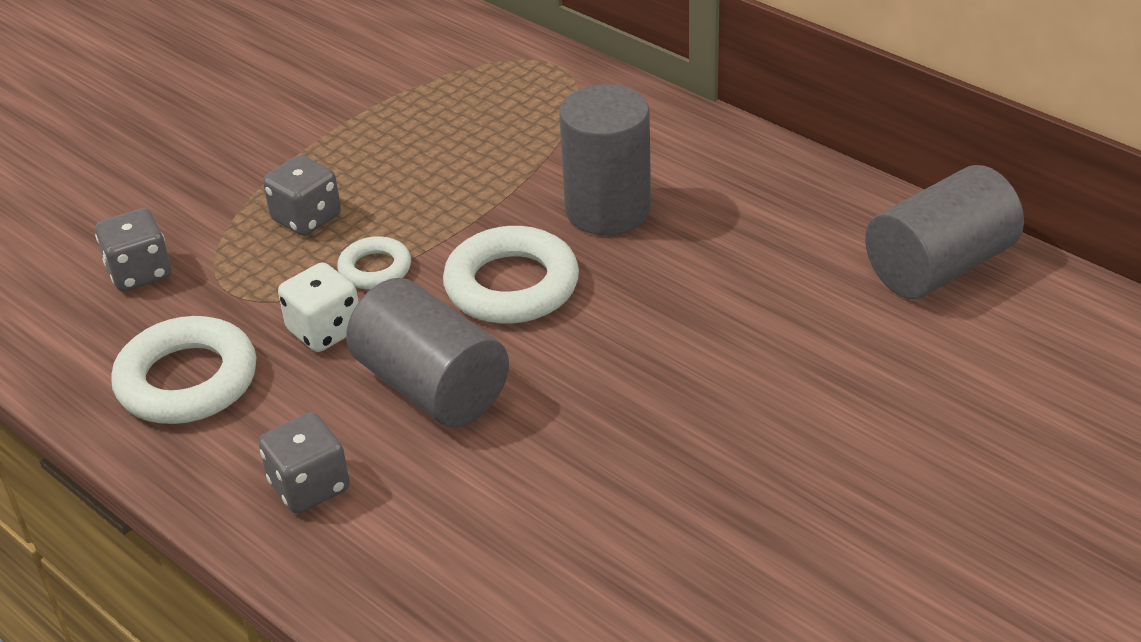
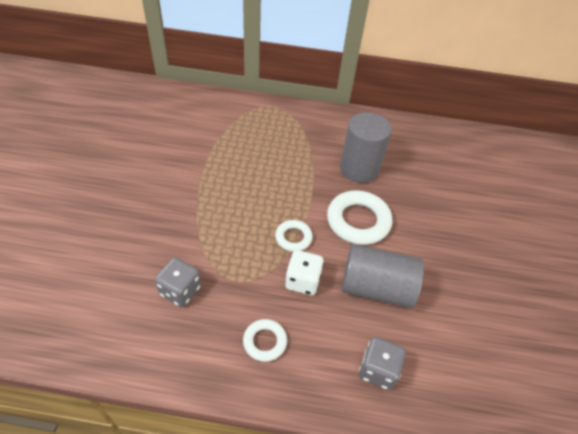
camera: 40 degrees left, 10 degrees up
(187, 380) = (265, 342): white ring -> white ring, size x0.55
(306, 218) = (236, 224): grey dice -> none
(939, 267) = (492, 149): grey cylinder -> none

